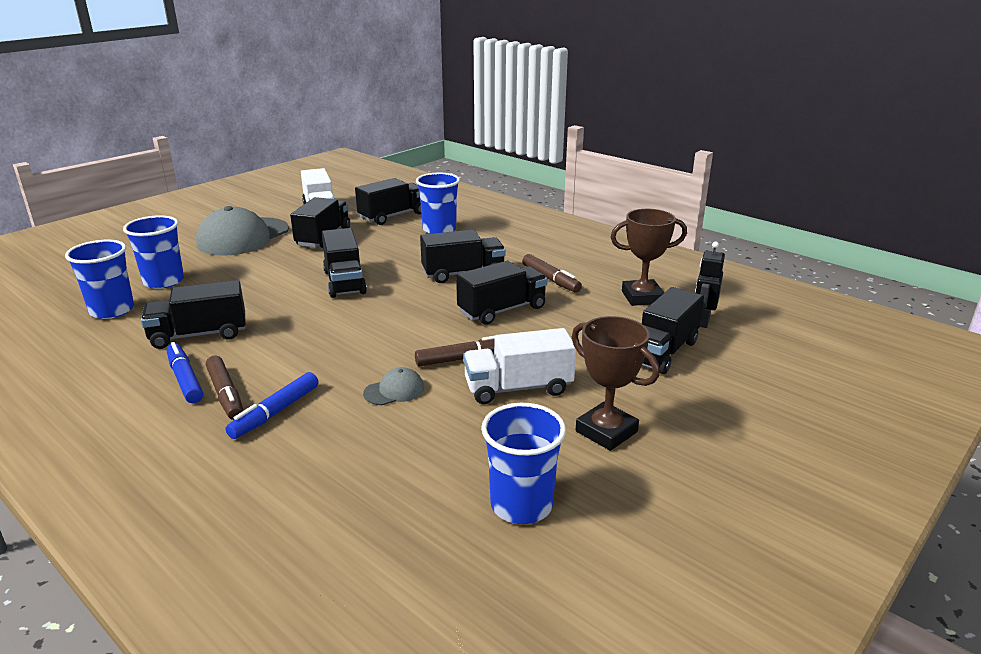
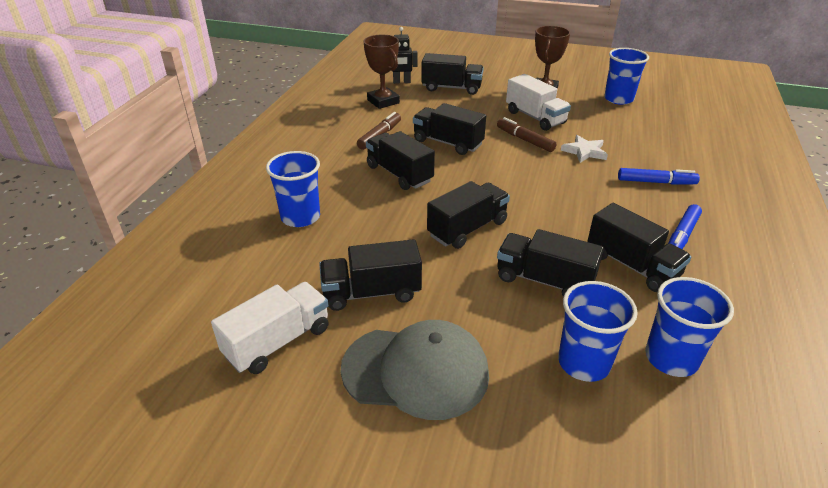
camera: 115 degrees left, 10 degrees up
(226, 394) = (669, 209): brown marker -> none
(392, 216) = (271, 265): black truck -> black truck (544, 280)
(394, 391) = (584, 151): grey cap -> white star

